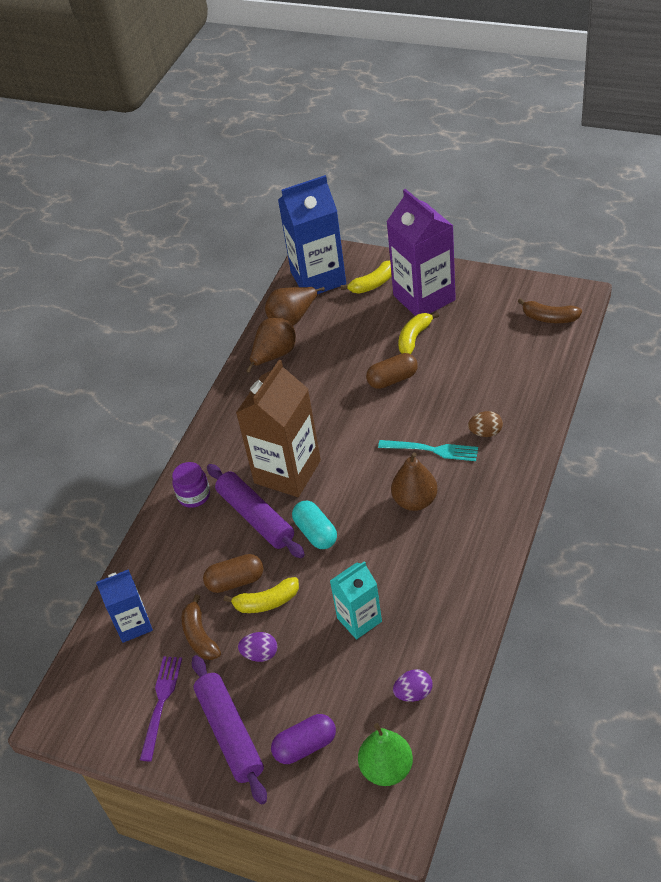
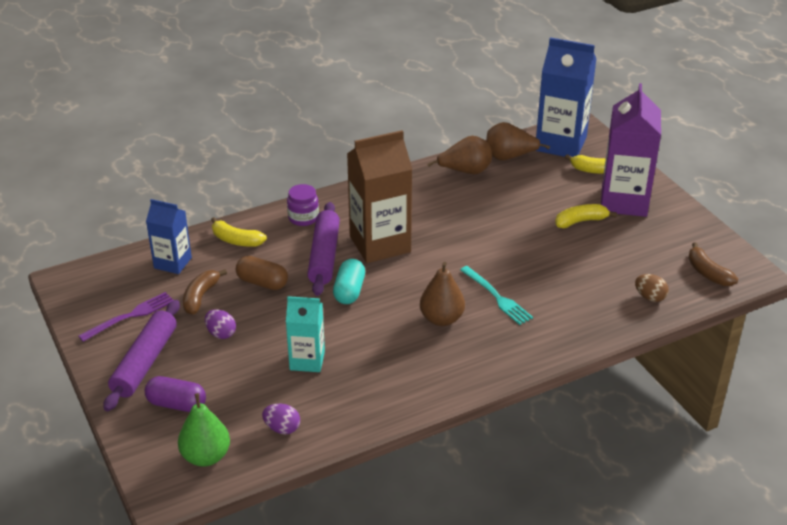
camera: 35 degrees right, 10 degrees down
(266, 602) = (264, 308): yellow banana -> yellow banana (236, 240)
(392, 379) = (529, 236): brown capsule -> none
(485, 432) = (552, 312): brown egg -> brown egg (650, 297)

